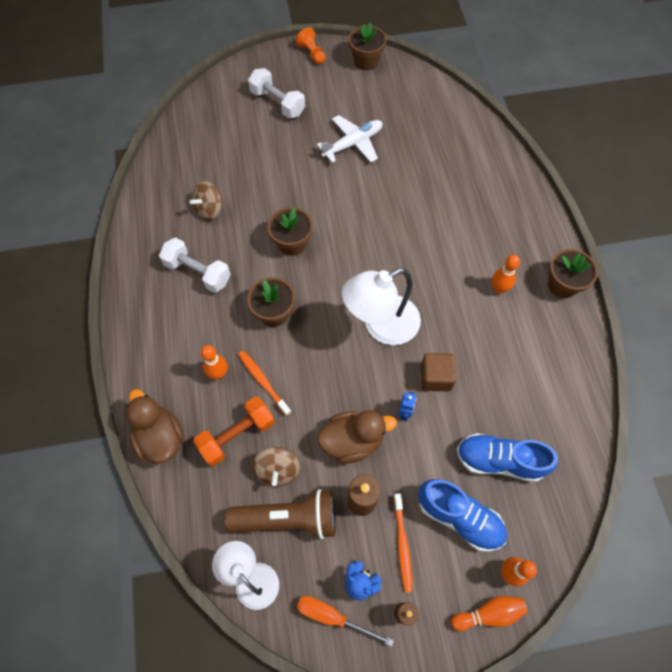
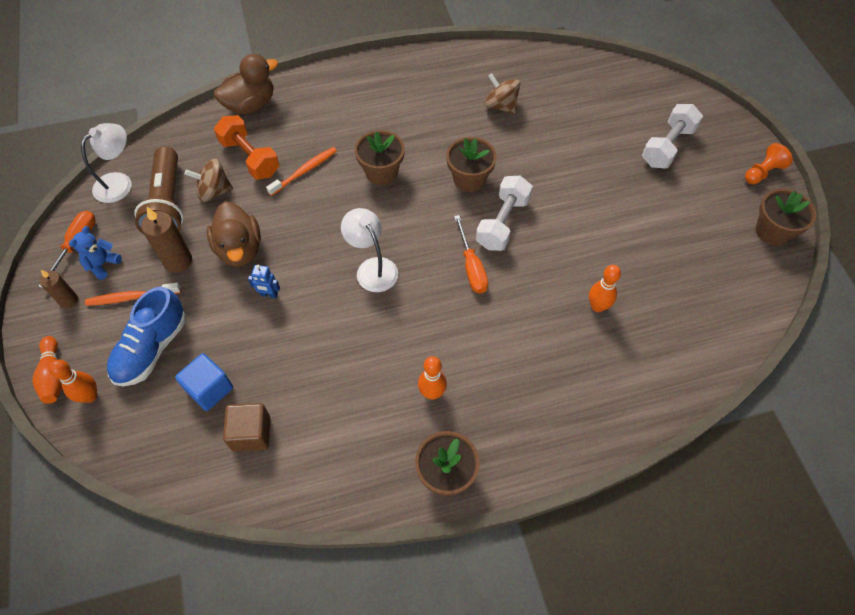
camera: 85 degrees right, 5 degrees down
(198, 272) = (423, 107): white dumbbell -> white dumbbell (502, 223)
(219, 373) = (312, 137): orange bowling pin -> orange bowling pin (597, 306)
(353, 144) = (625, 226): white plane -> none
(381, 325) = (372, 268): white lamp -> white lamp, size x0.65
(384, 251) = (471, 267): none -> orange screwdriver
(435, 377) = (310, 323): brown cube -> brown cube (251, 433)
(499, 461) = (209, 389): blue shoe -> blue cube

